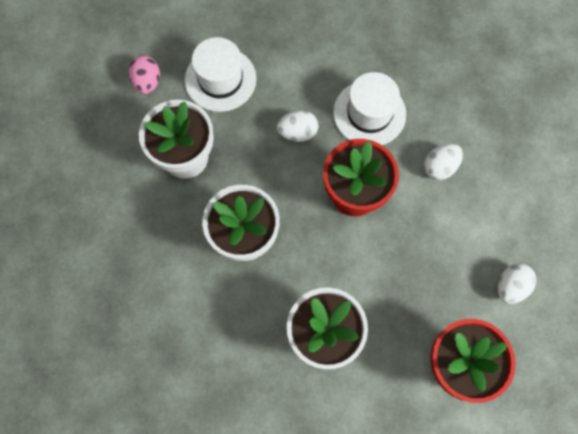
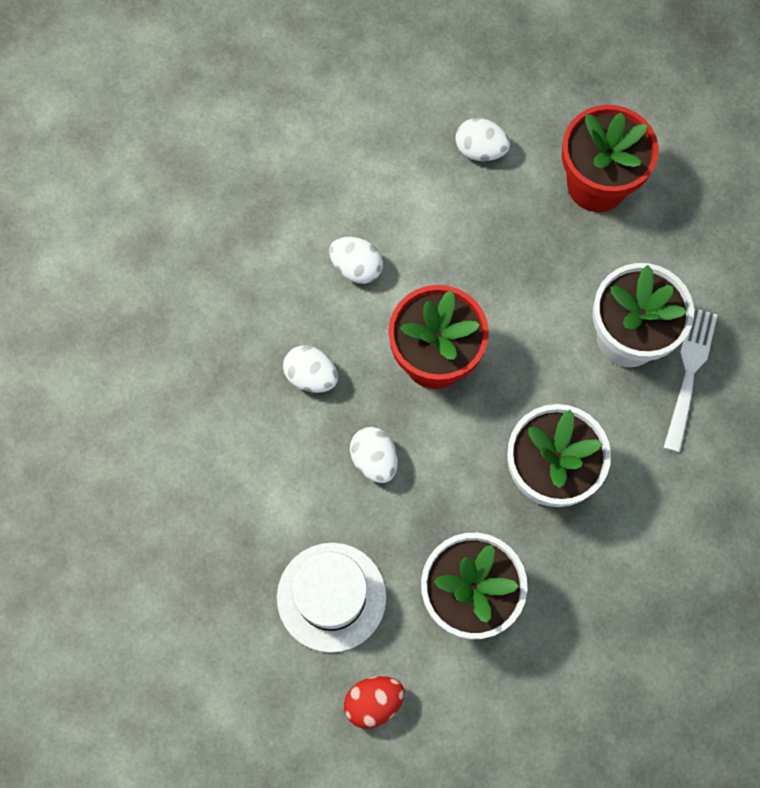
camera: 110 degrees left, 0 degrees up
(147, 82) = (373, 702): pink egg -> red egg
(280, 369) = (689, 373): none -> white fork
(369, 113) = (311, 376): white hat -> white egg

